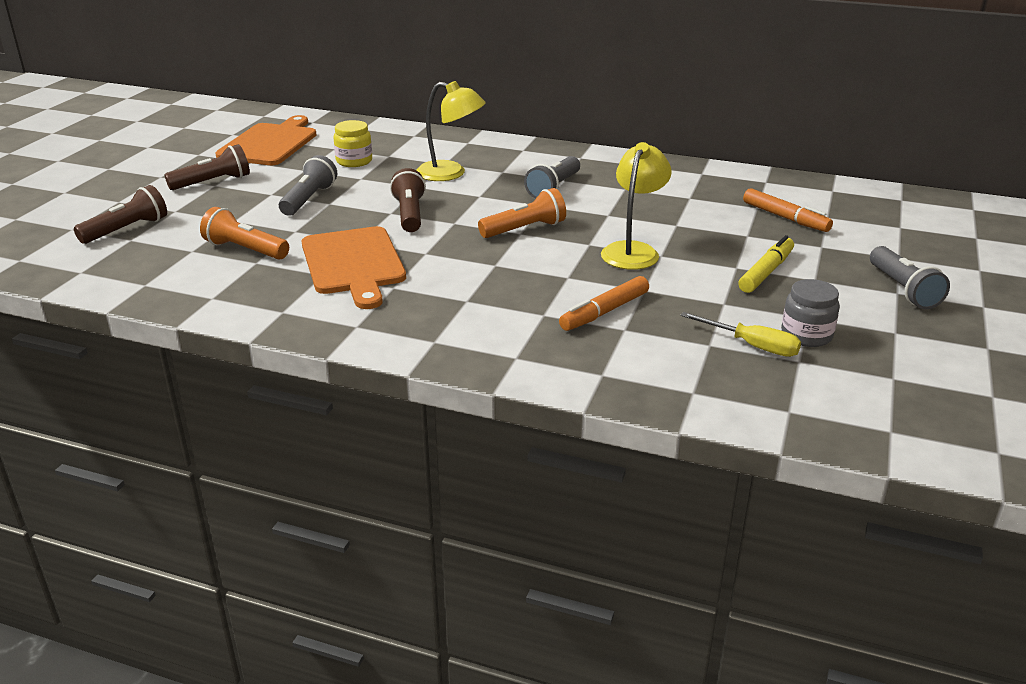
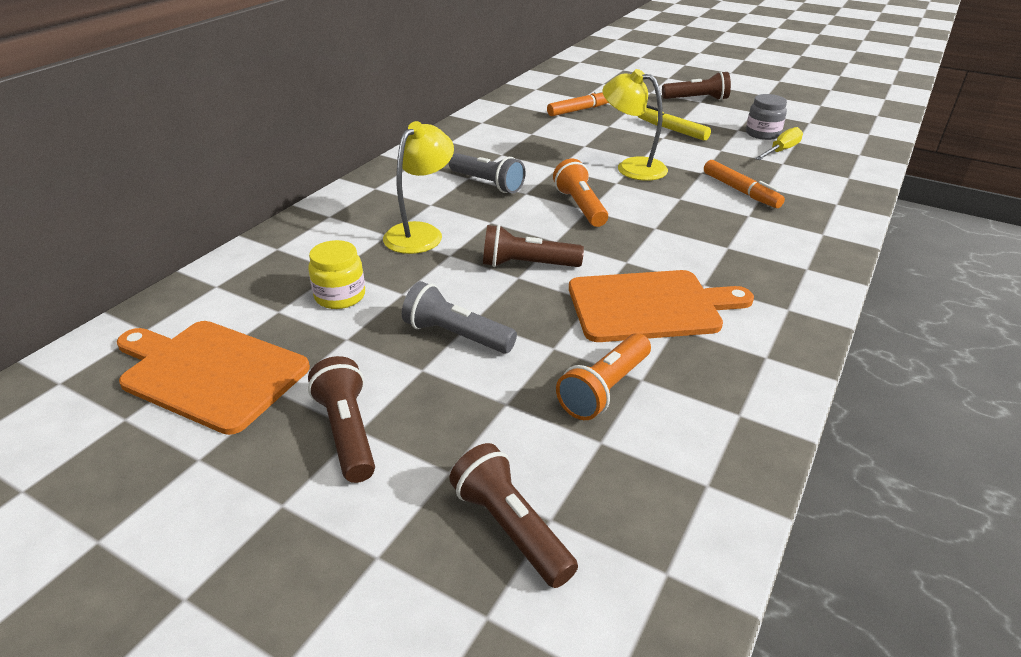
camera: 80 degrees left, 5 degrees up
(903, 290) = (697, 99): grey flashlight -> brown flashlight

